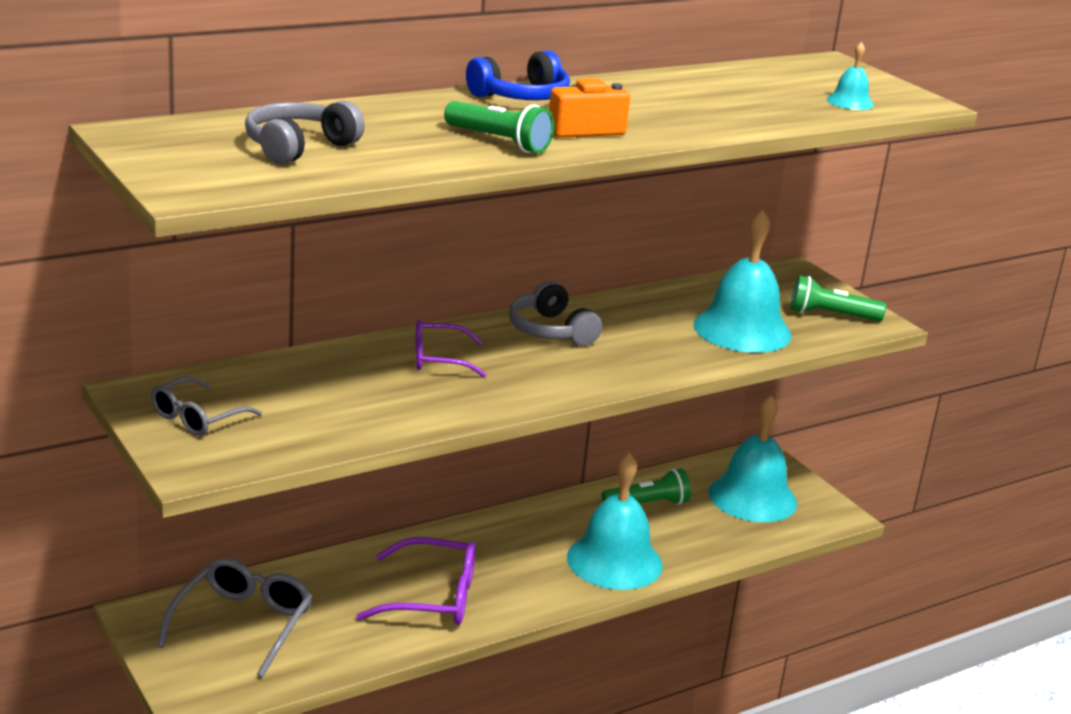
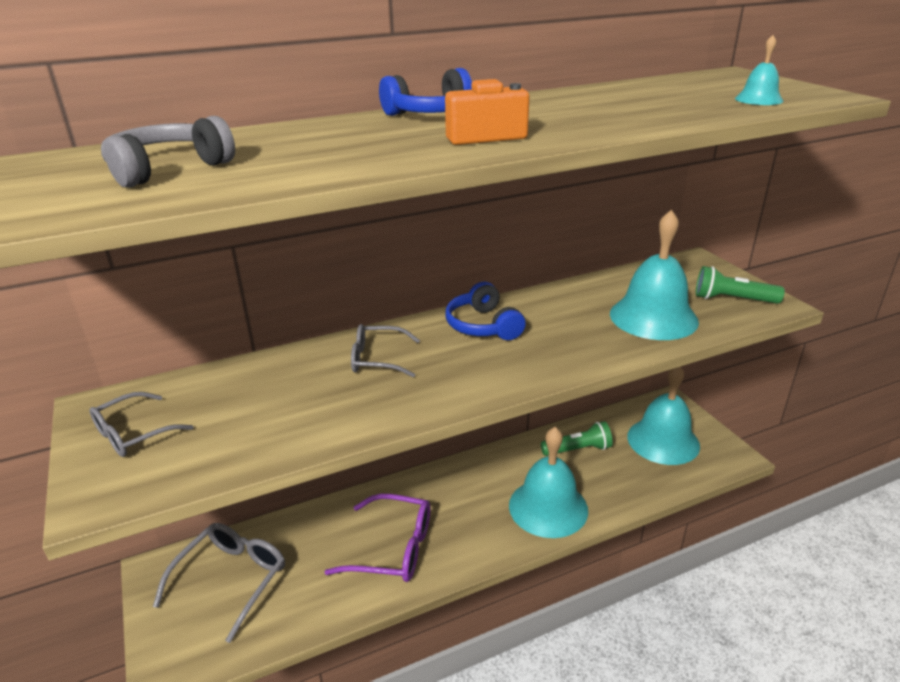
camera: 10 degrees right, 5 degrees up
(439, 359) = (377, 359): purple glasses -> grey glasses
(499, 142) = (389, 152): green flashlight -> none
(551, 331) = (483, 326): grey headphones -> blue headphones

